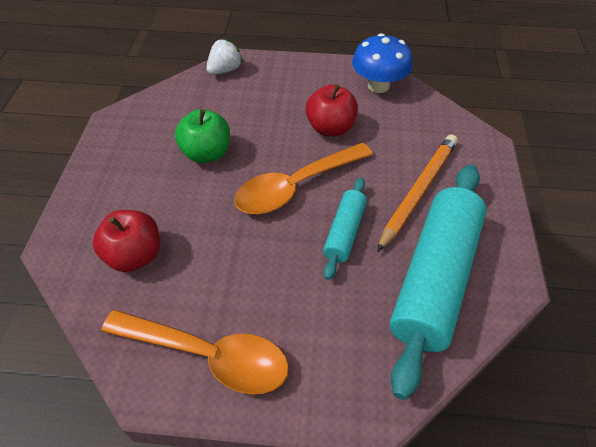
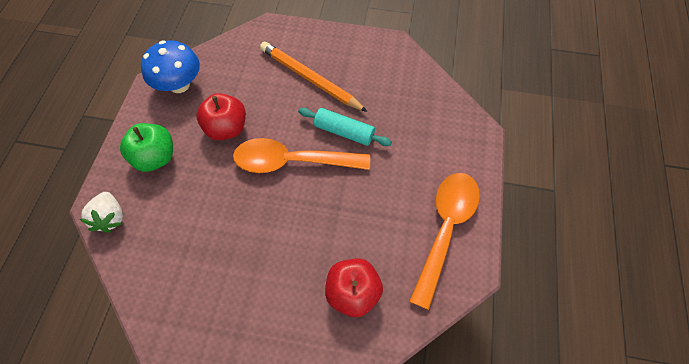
camera: 85 degrees left, 10 degrees up
(206, 153) = (237, 234): green apple -> green apple (155, 157)
(225, 70) = (110, 218): white strawberry -> white strawberry turned 150 degrees counterclockwise
(295, 186) = (292, 161): orange spoon -> orange spoon turned 120 degrees clockwise
(434, 278) = (388, 84): turquoise rolling pin -> none

